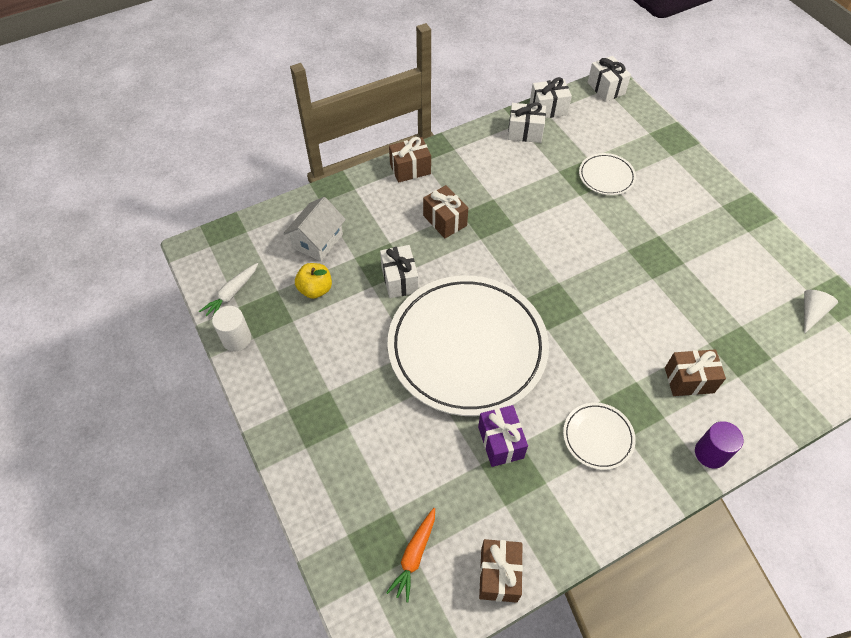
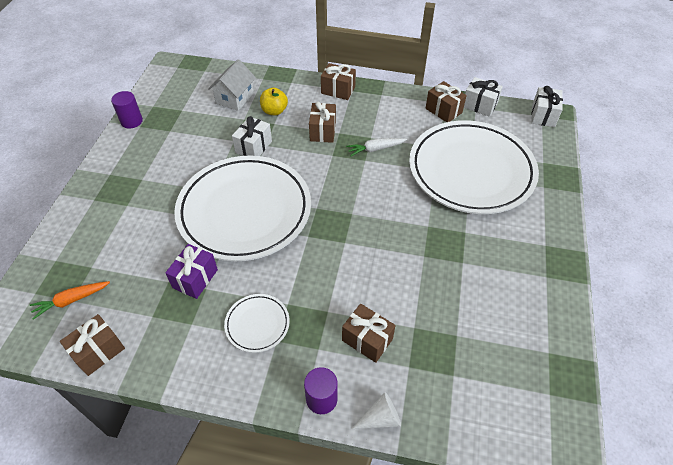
camera: 40 degrees right, 5 degrees down
(232, 294) = (157, 97): white carrot -> white carrot (375, 149)
(236, 339) = (131, 121): white cylinder -> purple cylinder
(315, 289) = (201, 122): yellow apple -> yellow apple (274, 111)
(318, 241) = (235, 98): white house -> white house turned 45 degrees counterclockwise
(525, 132) = (443, 110): white gift -> brown gift
(606, 176) = (471, 170): white plate -> white plate, size x2.41
(811, 312) = (531, 370): white cone -> white cone (380, 418)

